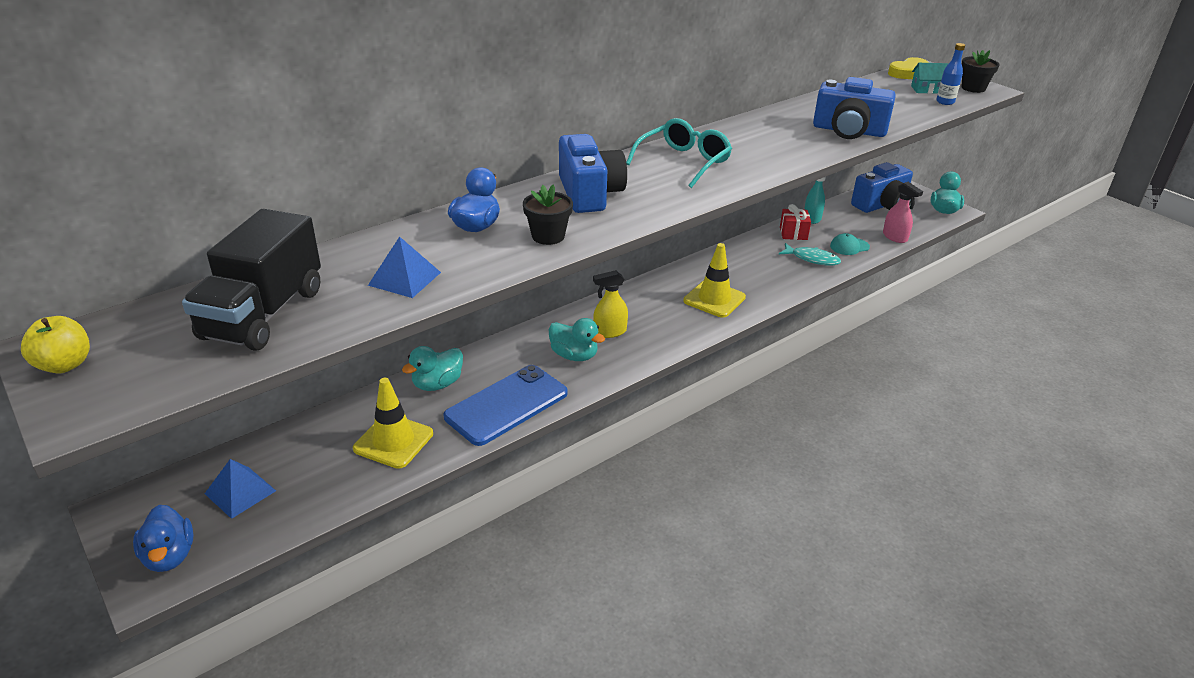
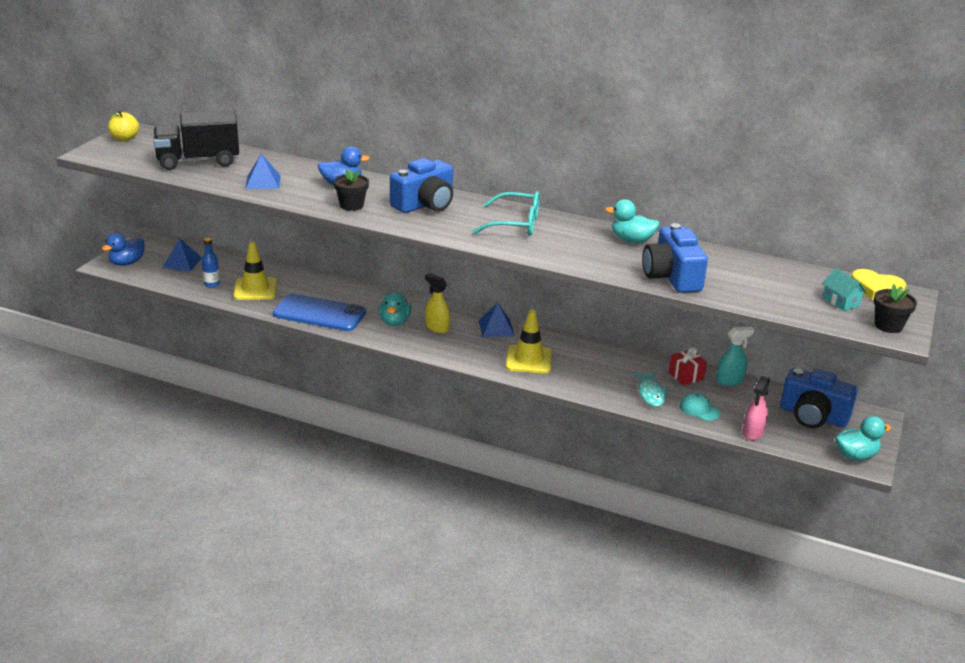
camera: 60 degrees right, 5 degrees down
(437, 384) = (319, 285): turquoise duck -> turquoise duck (631, 240)
(639, 297) = (496, 328): none -> blue pyramid
(945, 102) = (820, 314): blue bottle -> blue bottle (212, 284)

